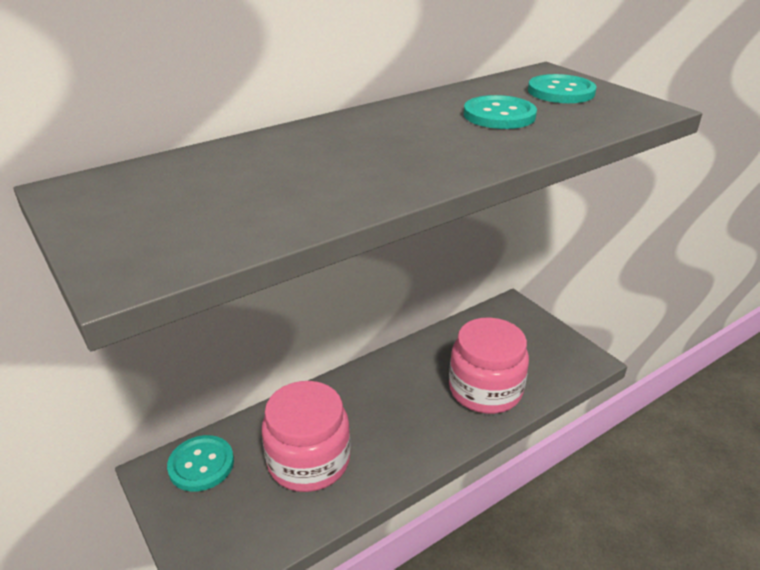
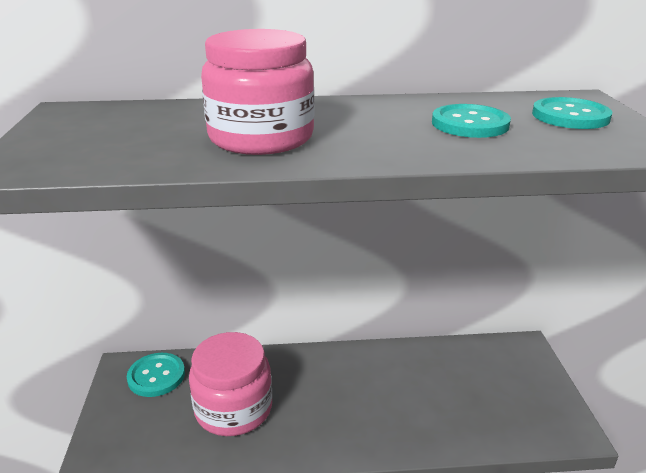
camera: 30 degrees right, 5 degrees down
(485, 389) = (435, 414): pink jar -> pink jar (261, 138)

